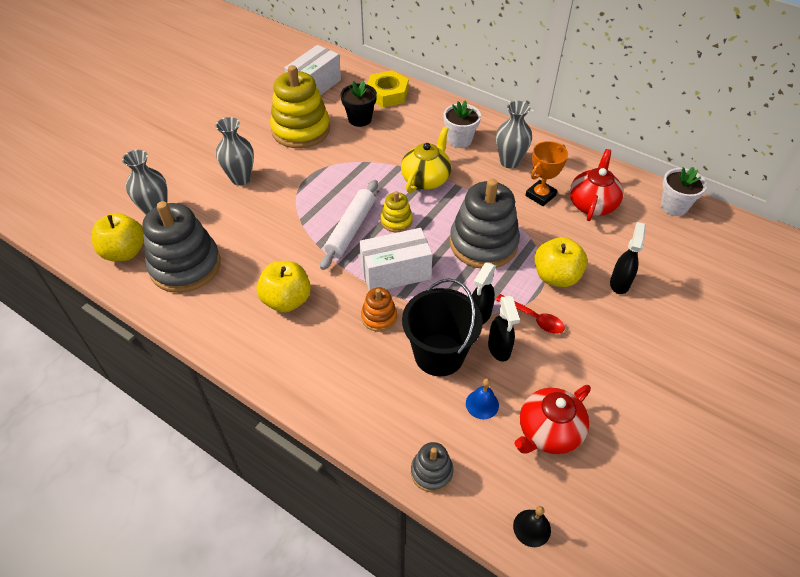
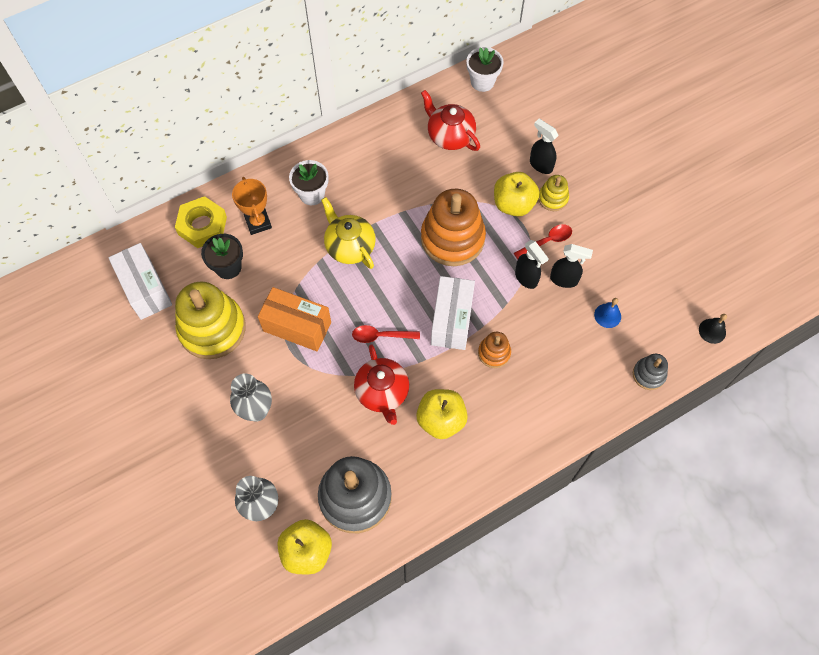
camera: 65 degrees left, 15 degrees up
(329, 174) = (297, 326): none -> orange box
(350, 229) = (381, 336): white rolling pin -> red spoon
(396, 221) = (390, 294): yellow stacking toy -> yellow stacking toy (553, 198)
(439, 354) = (551, 324): black bucket -> none
(483, 243) = (452, 238): grey stacking toy -> orange stacking toy
(509, 162) = (365, 169): grey vase -> none
(540, 195) = (419, 168): orange trophy -> orange trophy (258, 222)
(548, 432) = (647, 284): red teapot -> red teapot (382, 393)

